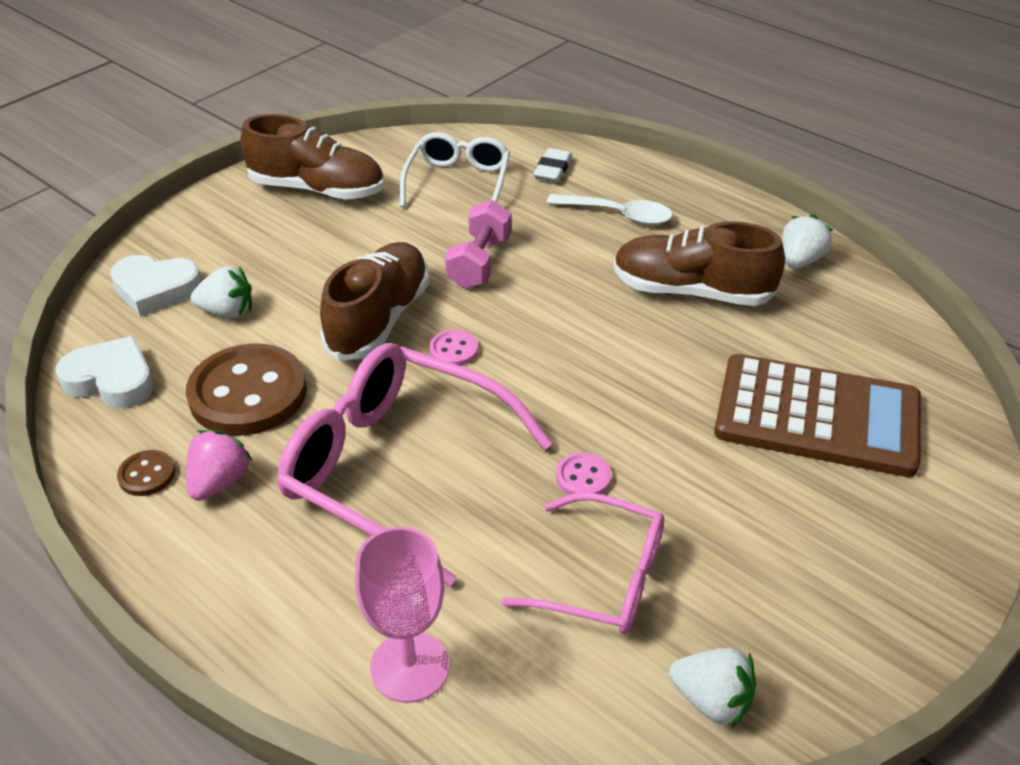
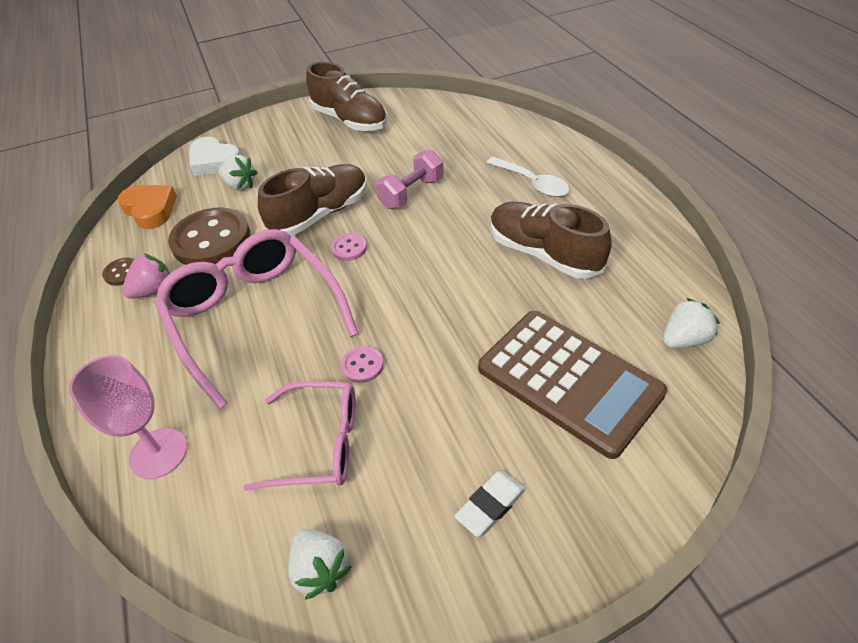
camera: 30 degrees right, 5 degrees up
(112, 380) = (150, 209): white heart -> orange heart
(458, 182) = (440, 135): white glasses -> none
(553, 170) = (510, 140): white eraser -> white eraser (490, 505)
(603, 578) = (319, 443): pink glasses -> pink glasses turned 45 degrees counterclockwise
(800, 260) = (648, 253): white strawberry -> white strawberry (683, 339)

